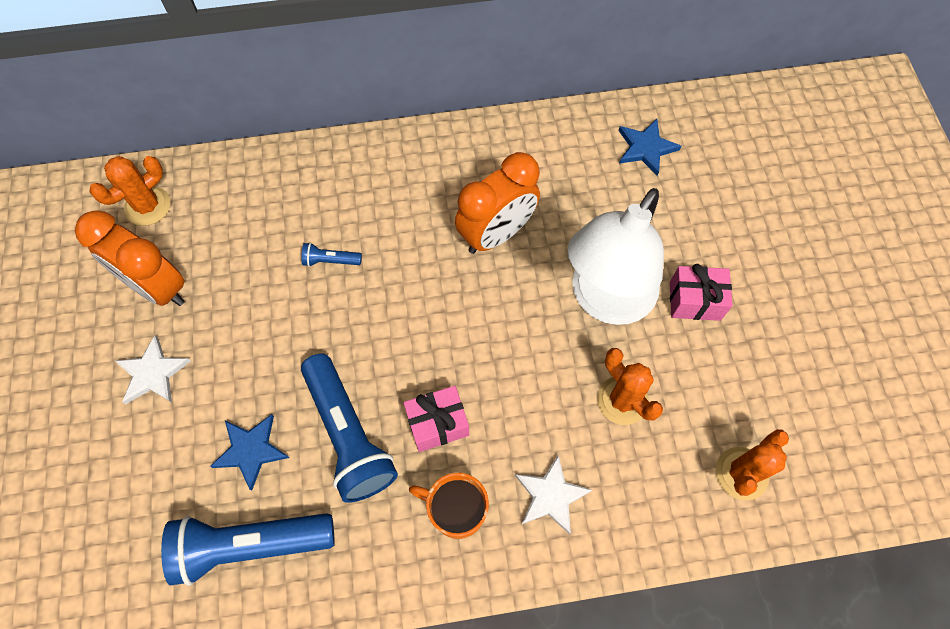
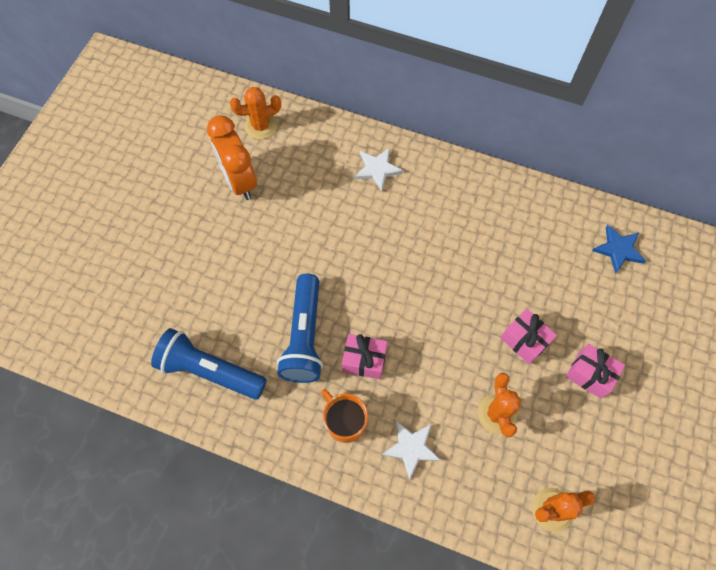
camera: 30 degrees right, 0 degrees up
(153, 373) = (209, 234): white star -> white star (377, 169)
(251, 450) = (241, 313): blue star -> none
(330, 261) = (354, 218): blue flashlight -> none
(496, 234) = (474, 256): orange clock -> none
(605, 301) = (524, 341): white lamp -> pink gift

